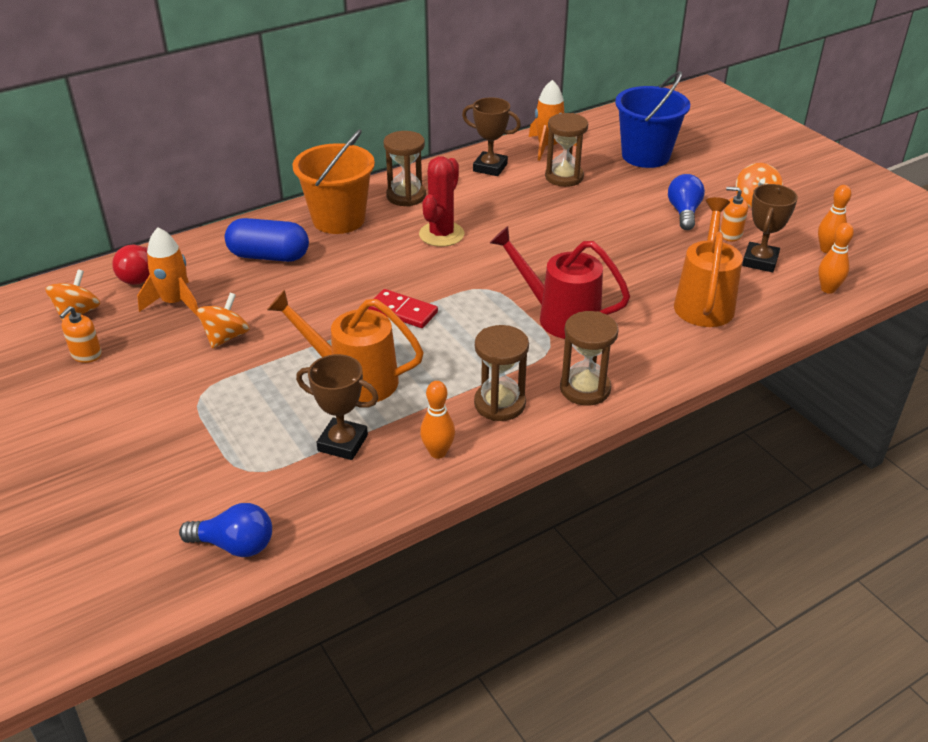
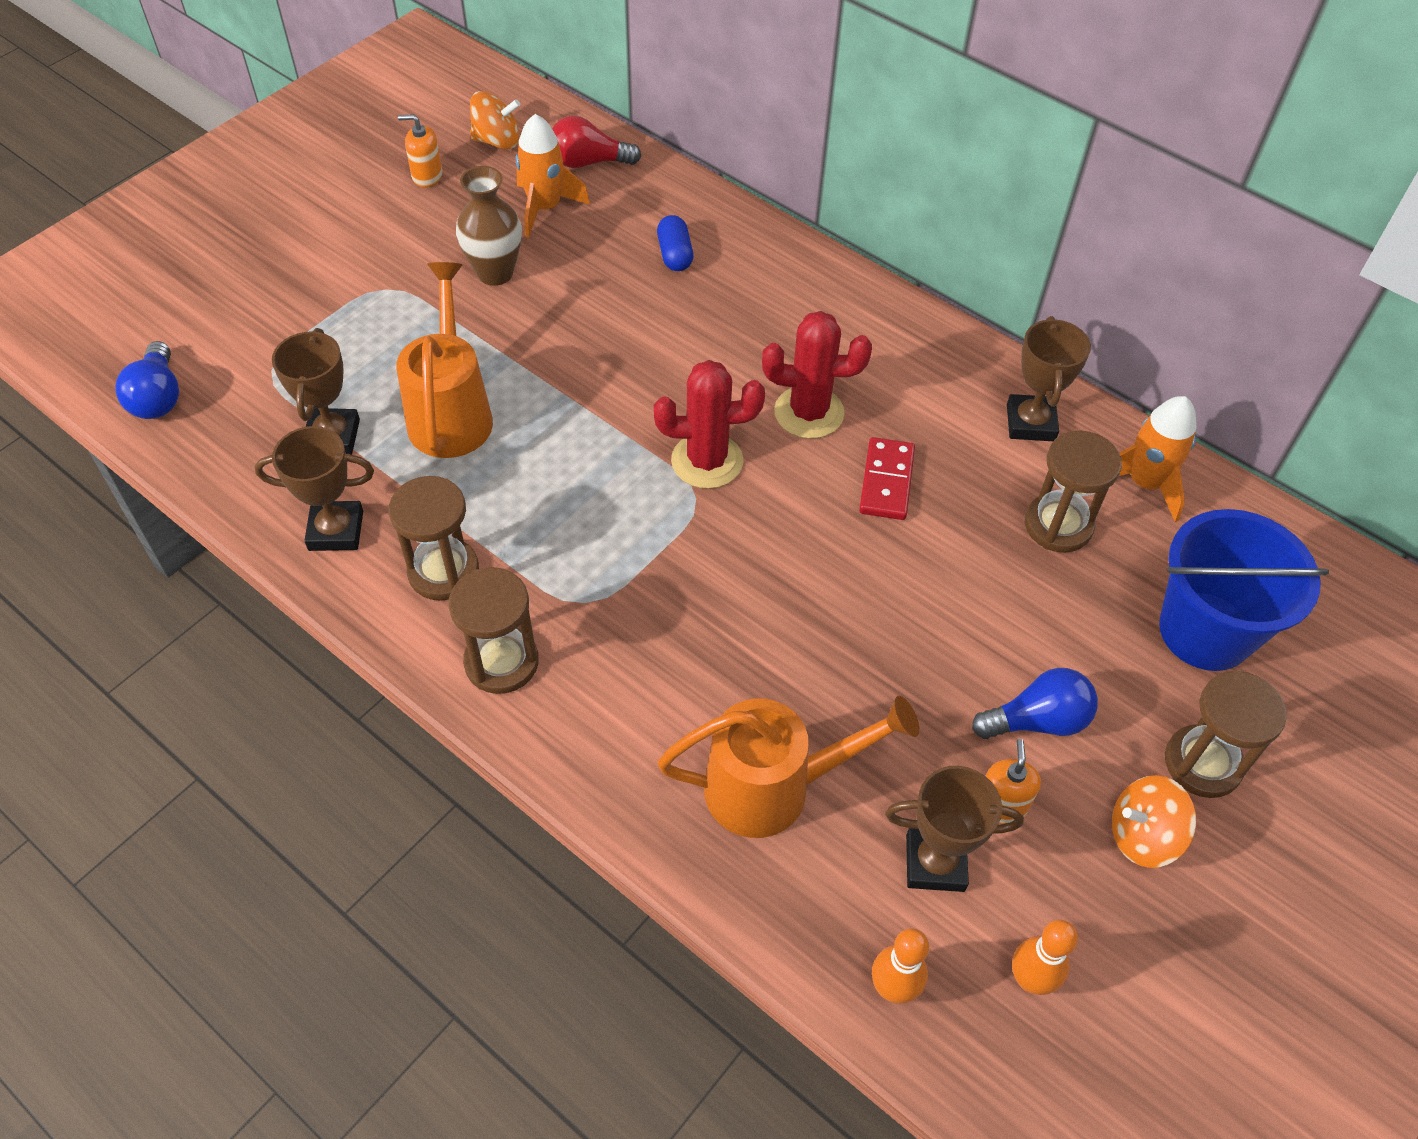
camera: 70 degrees right, 15 degrees up
(226, 337) = (495, 273): orange spinning top -> brown vase
(269, 256) = (675, 254): blue capsule -> blue capsule, size x0.58
(339, 219) = (792, 294): orange bucket -> none
(403, 311) = (606, 420): red domino -> red domino (886, 481)
(406, 196) = (890, 346): brown hourglass -> brown hourglass (1202, 763)
(438, 452) = (336, 530): orange bowling pin -> brown trophy
(460, 278) = (707, 461): none -> red cactus
(559, 317) = (659, 598): red watering can -> none

